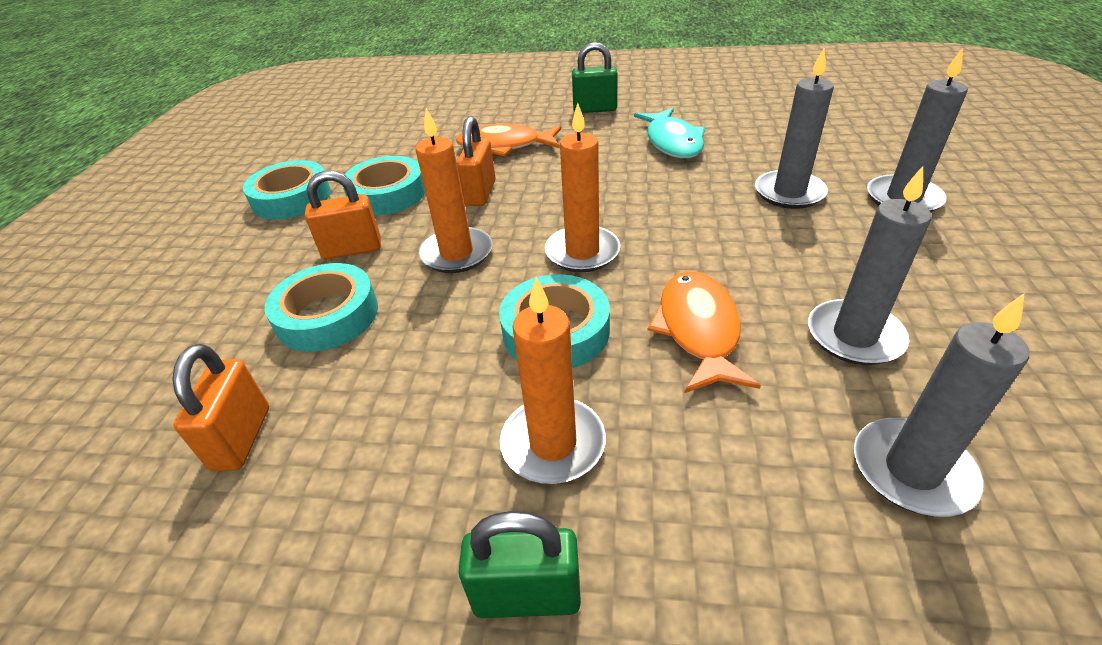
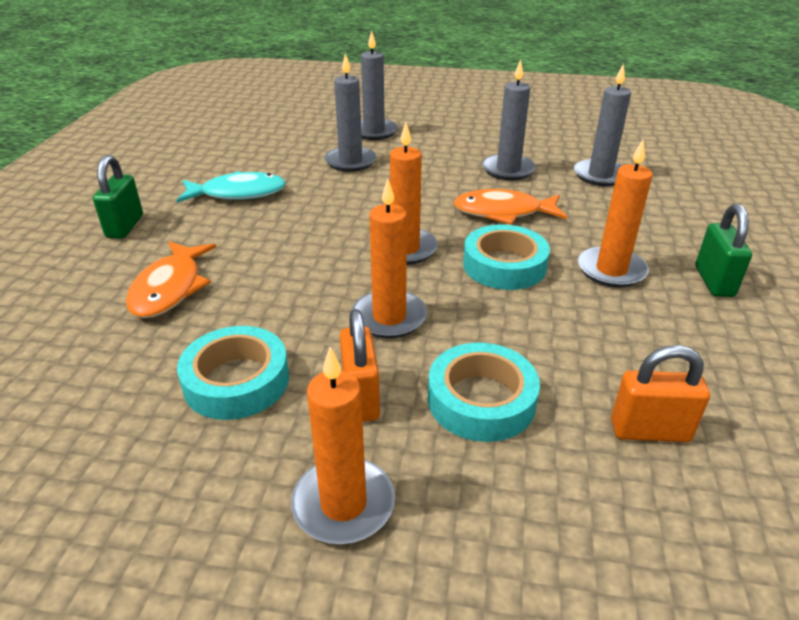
camera: 90 degrees left, 5 degrees down
(252, 254) = (343, 504): none -> orange candle
(291, 198) = (192, 490): turquoise tape -> none
(480, 193) = (275, 305): orange padlock -> none

